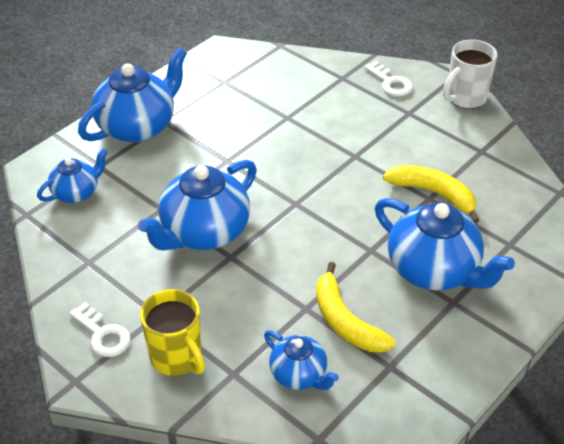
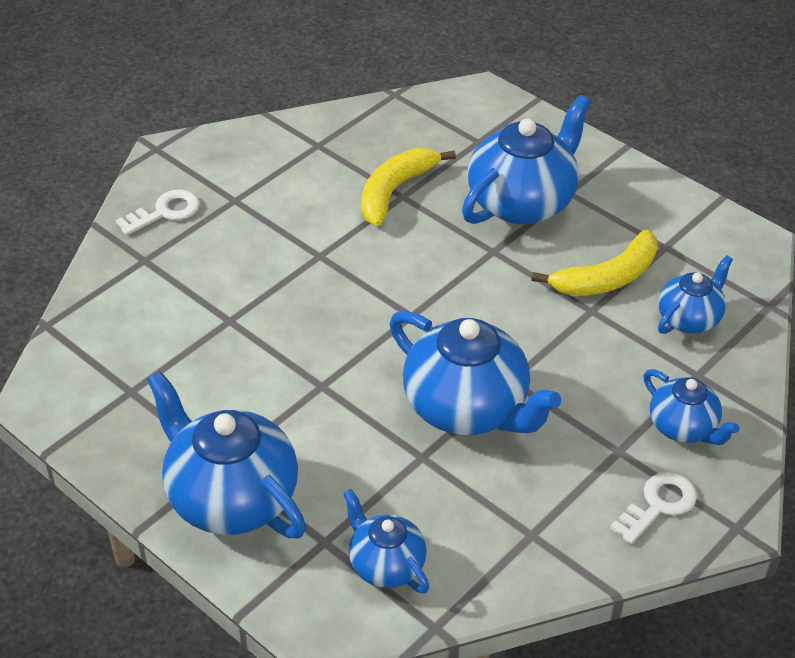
camera: 90 degrees left, 0 degrees up
(177, 357) = (683, 427): yellow mug -> blue teapot
(465, 98) = (210, 147): white mug -> none

